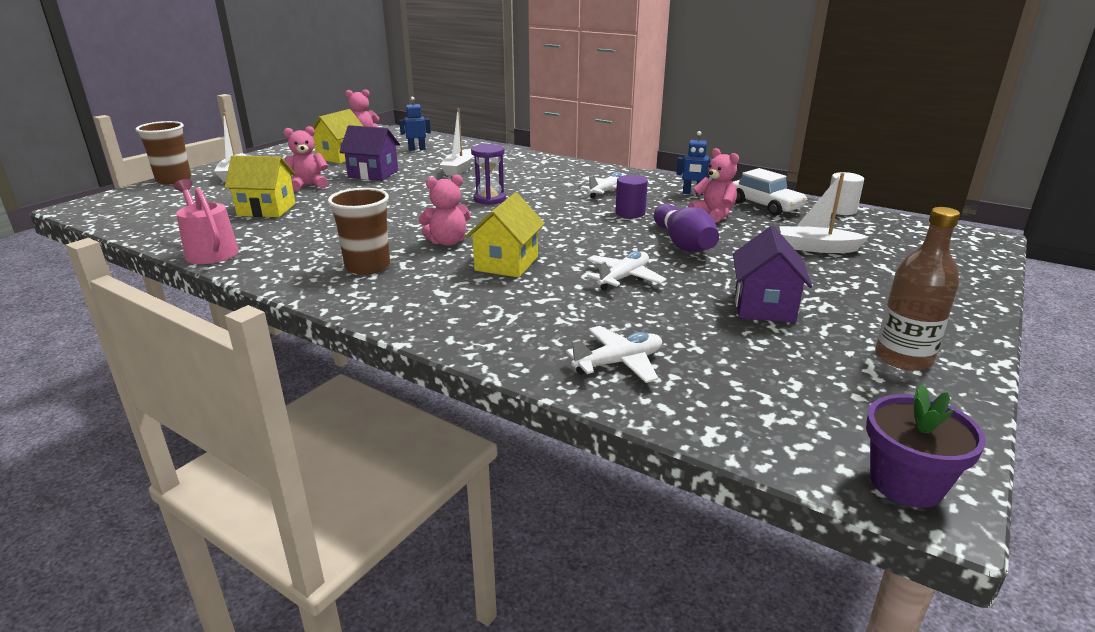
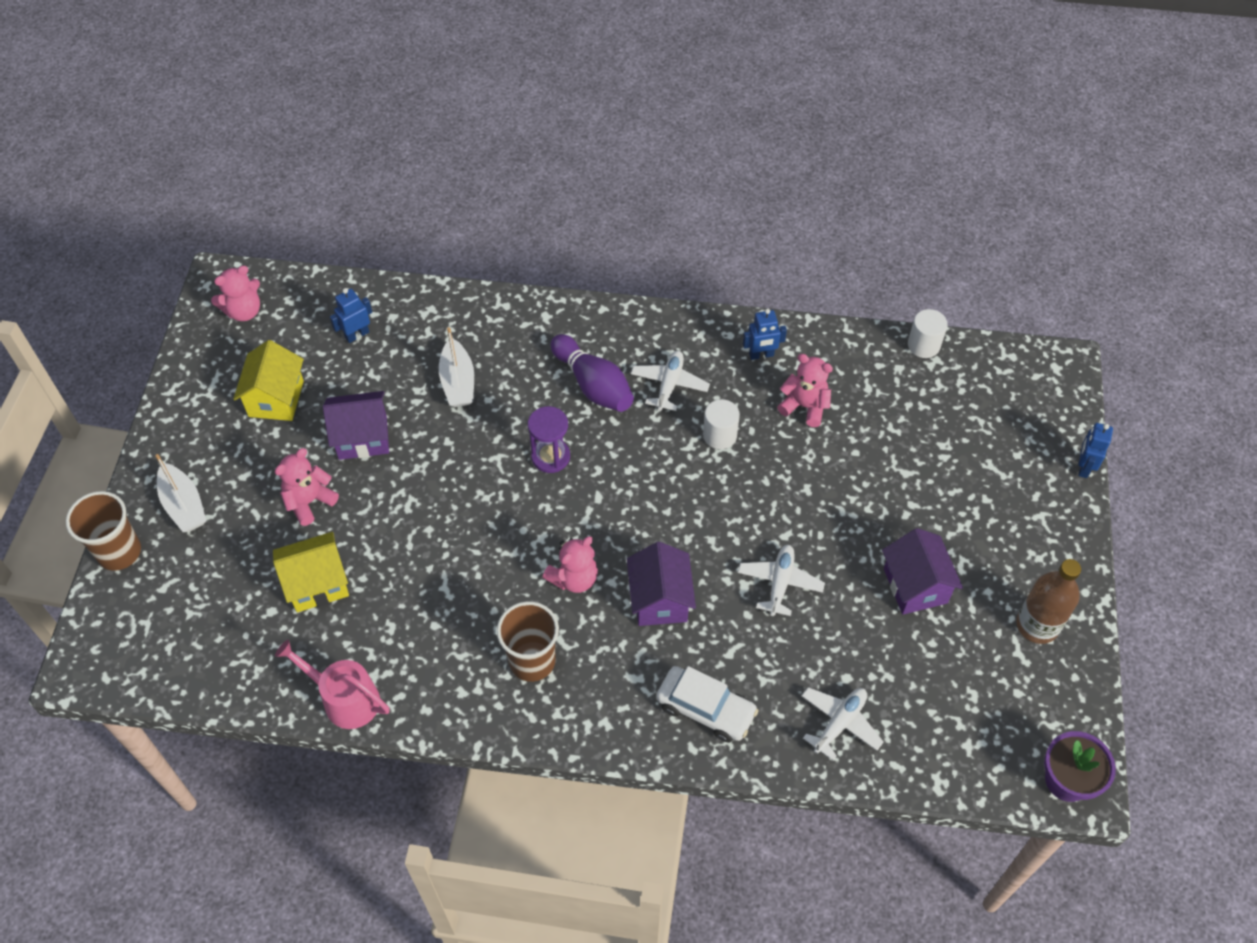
camera: 25 degrees left, 30 degrees up
(506, 264) = (660, 600): yellow house -> purple house
(630, 213) = (719, 435): purple cylinder -> white cylinder
(683, 244) = (802, 489): purple bowling pin -> purple bowling pin (593, 385)
(765, 206) = (847, 362): white car -> white car (706, 709)
(817, 248) = (925, 449): white boat -> none
(993, 285) = (1084, 467): none -> blue robot

